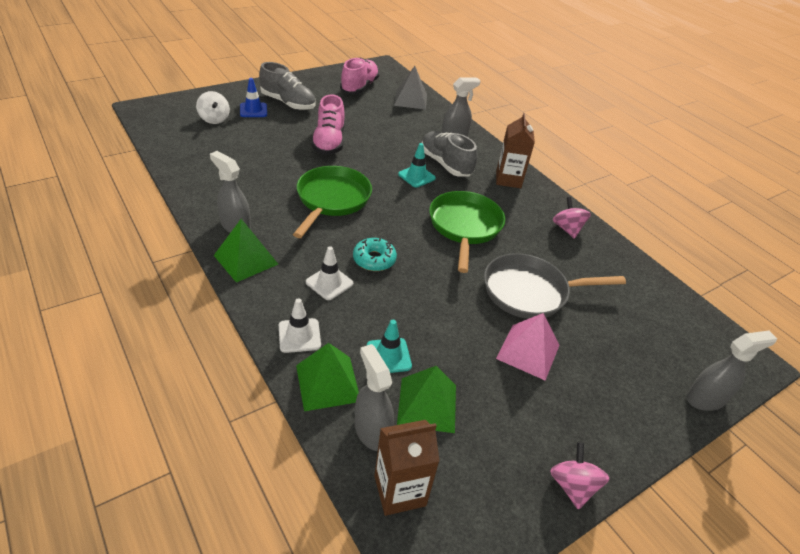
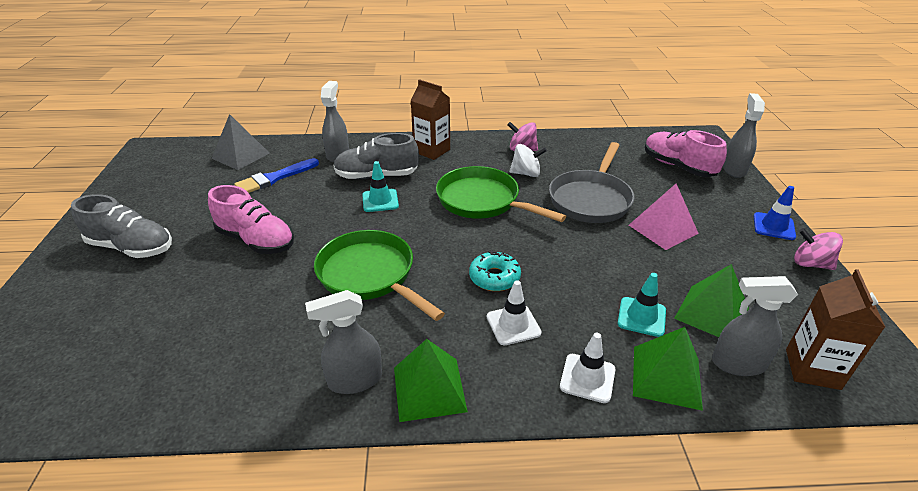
camera: 55 degrees left, 5 degrees down
(214, 119) = (80, 332): white spinning top -> white spinning top (526, 173)
(253, 110) = (108, 285): blue traffic cone -> blue traffic cone (773, 226)
(288, 103) = (131, 247): grey shoe -> grey shoe turned 45 degrees clockwise
(359, 87) = (171, 180): pink shoe -> pink shoe (678, 166)
(399, 123) = (274, 178): none -> blue brush

